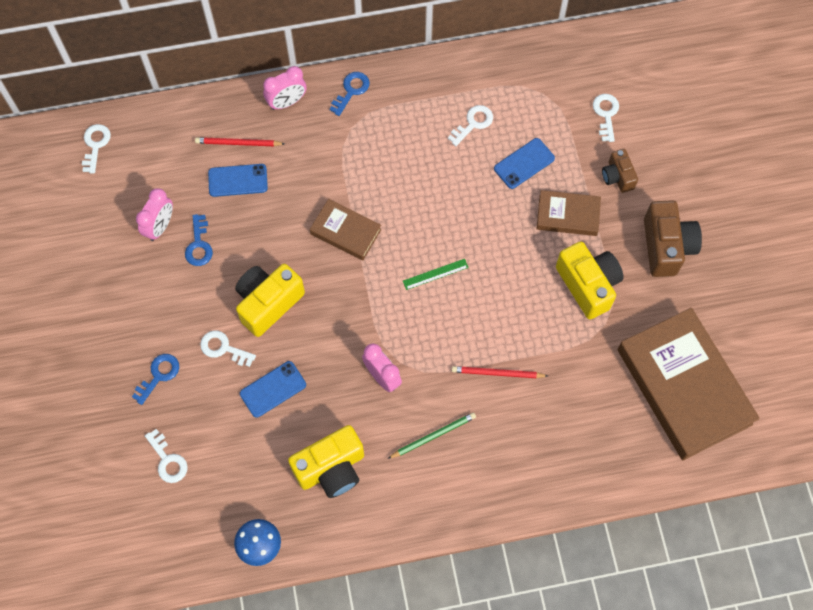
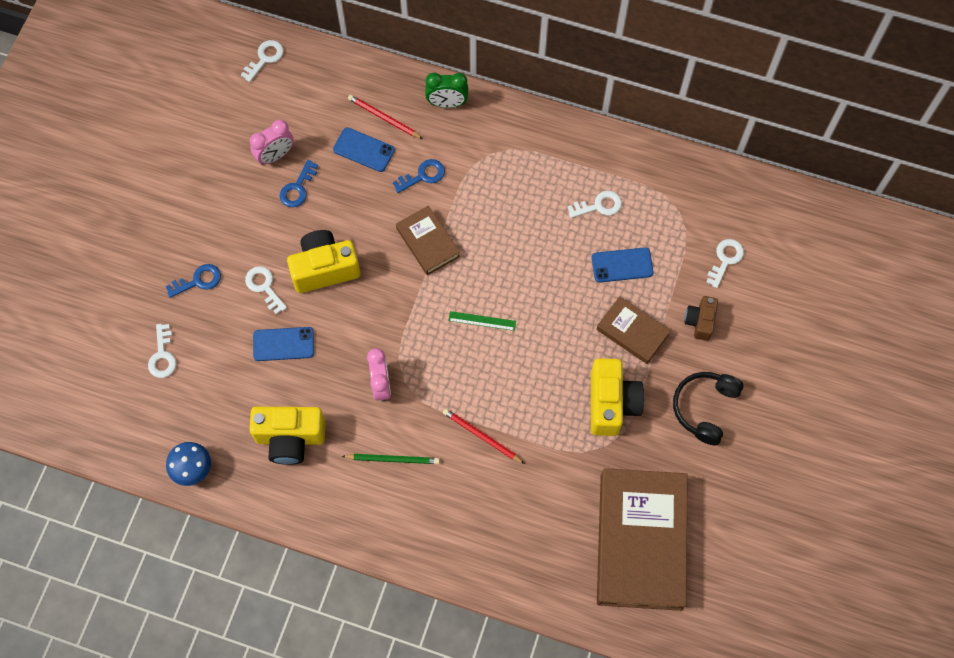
camera: 30 degrees right, 0 degrees up
(287, 102) = (447, 103): pink clock -> green clock
(351, 91) = (509, 121): blue key -> blue key (423, 175)
(666, 246) = (705, 408): brown camera -> black headphones

